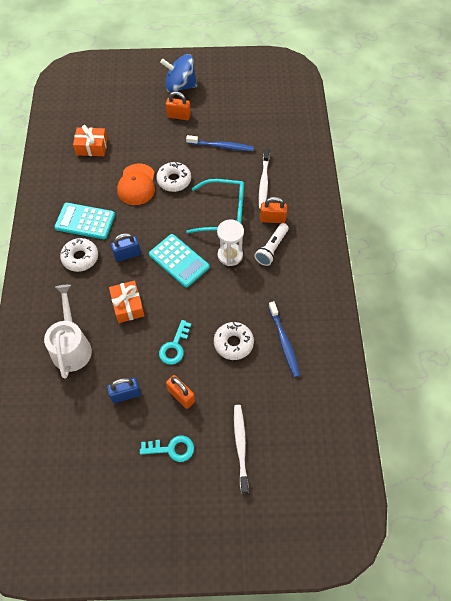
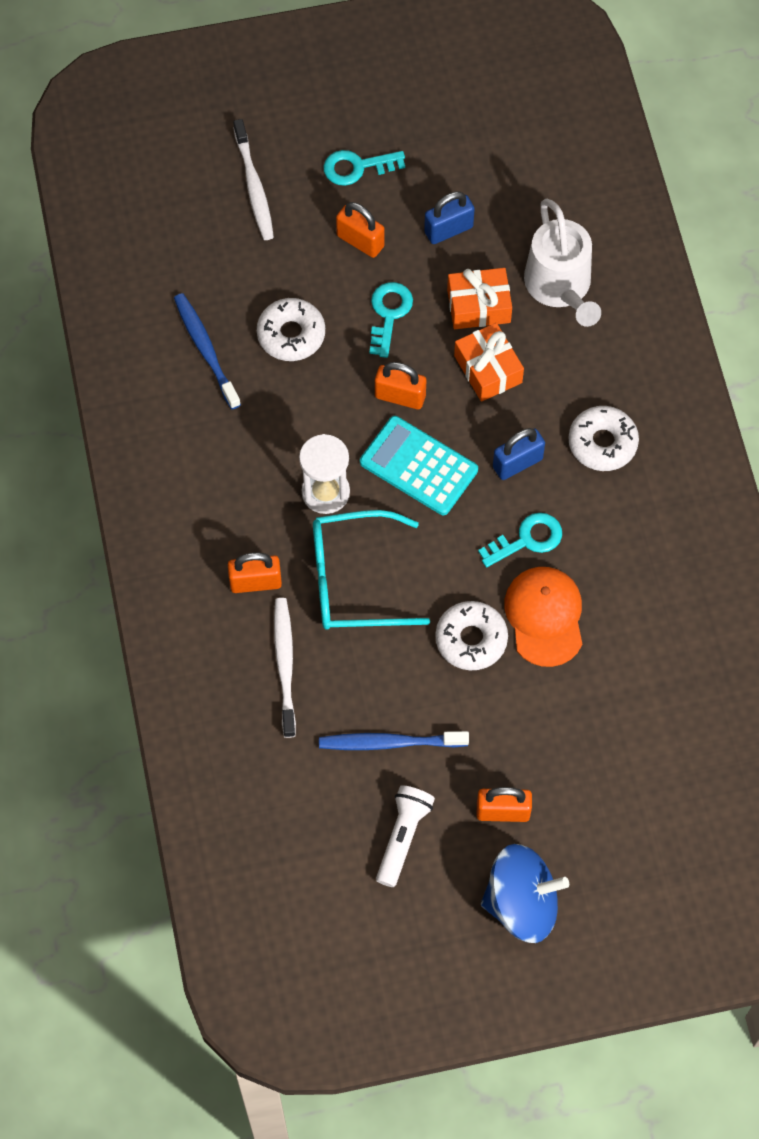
camera: 170 degrees right, 5 degrees up
(85, 221) = (620, 518): turquoise calculator -> none
(92, 147) = (668, 694): orange gift -> orange gift (478, 306)
(134, 218) = (527, 539): none -> turquoise key
(180, 298) = (400, 396): none -> orange padlock
(271, 248) = (249, 518): white flashlight -> white flashlight (403, 837)

